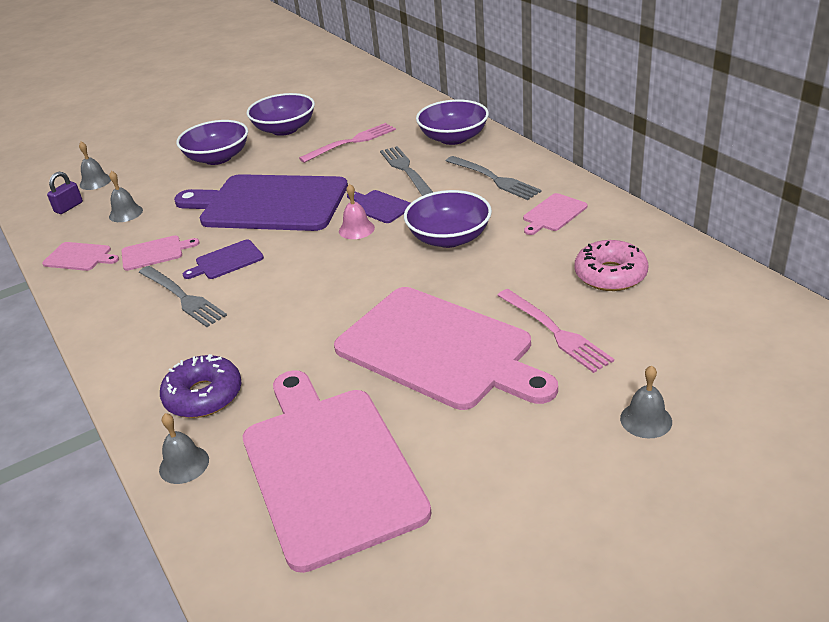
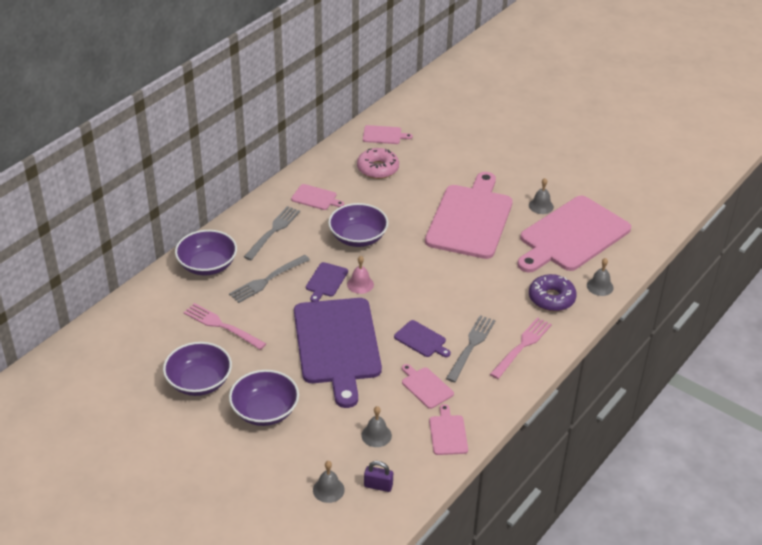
camera: 115 degrees left, 5 degrees up
(555, 332) = (438, 181): pink fork -> pink fork (522, 346)
(646, 420) = (489, 148): grey bell -> grey bell (541, 206)
(711, 294) = (384, 135): none -> pink cutting board

